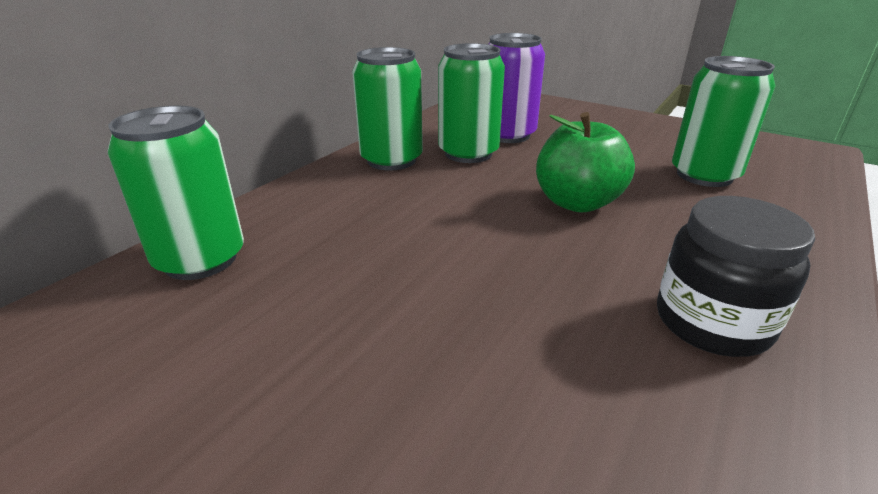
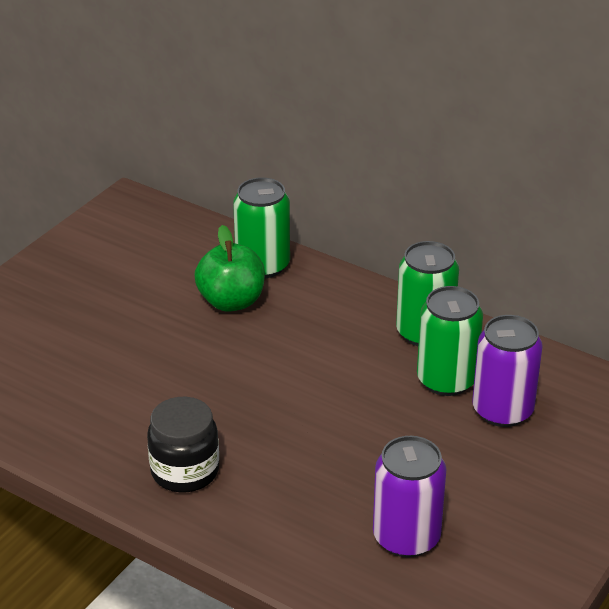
camera: 90 degrees right, 5 degrees up
(577, 202) = (343, 438): green apple -> green apple (231, 301)
(704, 175) = (406, 537): green can -> purple can

